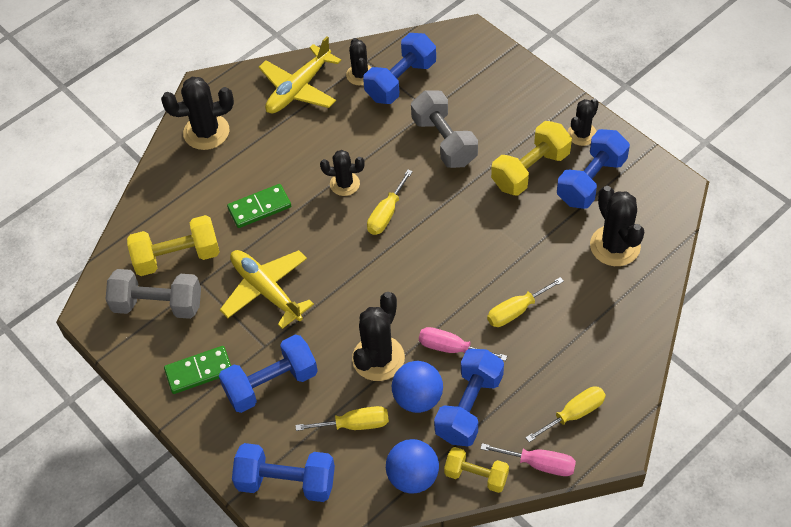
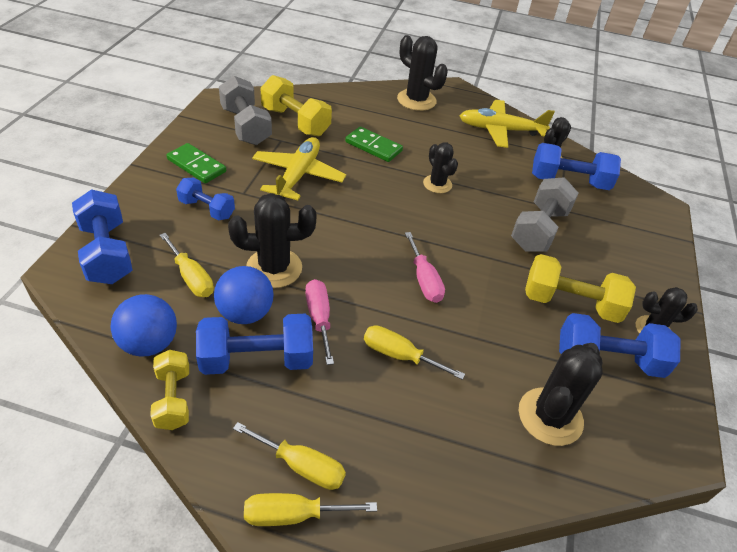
camera: 50 degrees right, 10 degrees down
(271, 384) = (207, 209): blue dumbbell -> blue dumbbell, size x0.63
(386, 214) = (430, 219): yellow screwdriver -> yellow screwdriver (293, 515)
(539, 464) = (215, 456): pink screwdriver -> pink screwdriver (424, 280)

